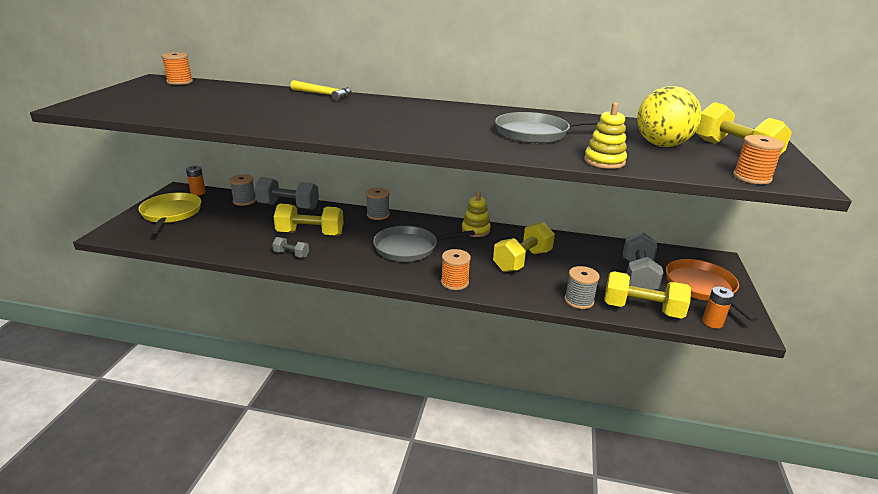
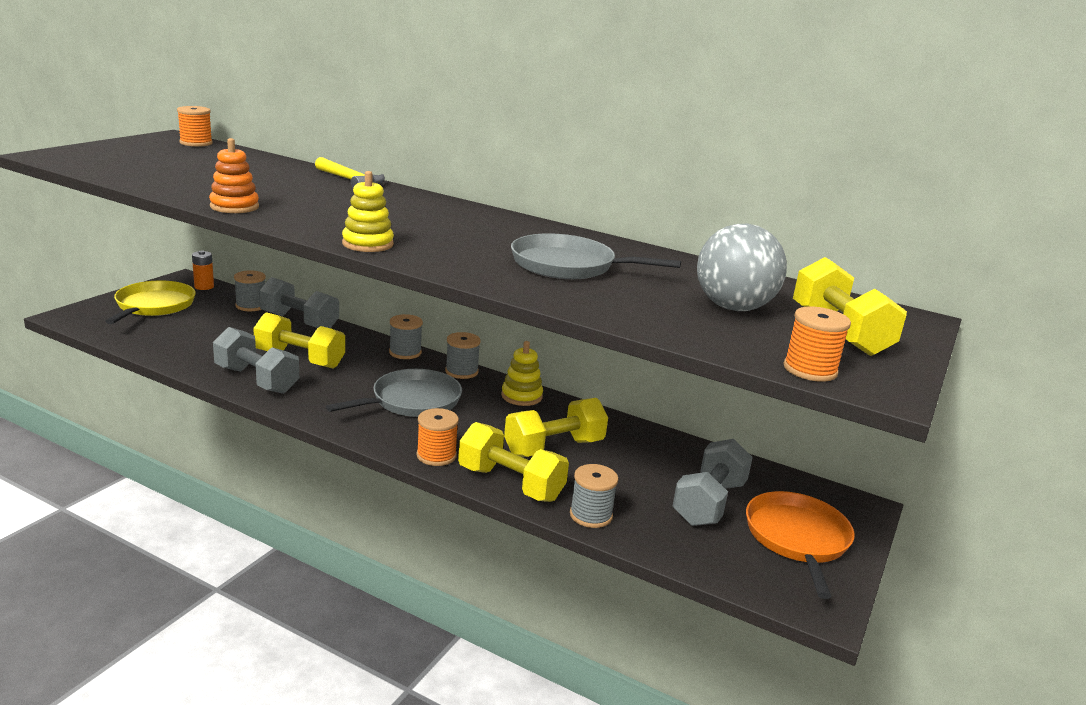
camera: 15 degrees right, 5 degrees down
(268, 126) = (234, 207): none -> orange stacking toy
(291, 254) = (256, 380): grey dumbbell -> grey dumbbell, size x1.99
(409, 248) = (412, 401): grey pan -> grey pan turned 135 degrees clockwise
(425, 221) = (461, 371): none -> grey spool
(604, 161) = (615, 314): yellow stacking toy -> yellow stacking toy (368, 244)
(642, 309) = (675, 547): yellow dumbbell -> yellow dumbbell (510, 483)
(661, 145) = (733, 308): yellow ball -> grey ball
(712, 322) = (770, 588): orange battery -> none

